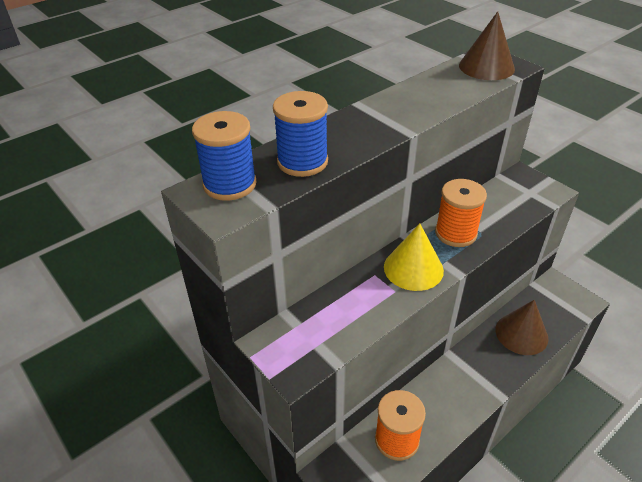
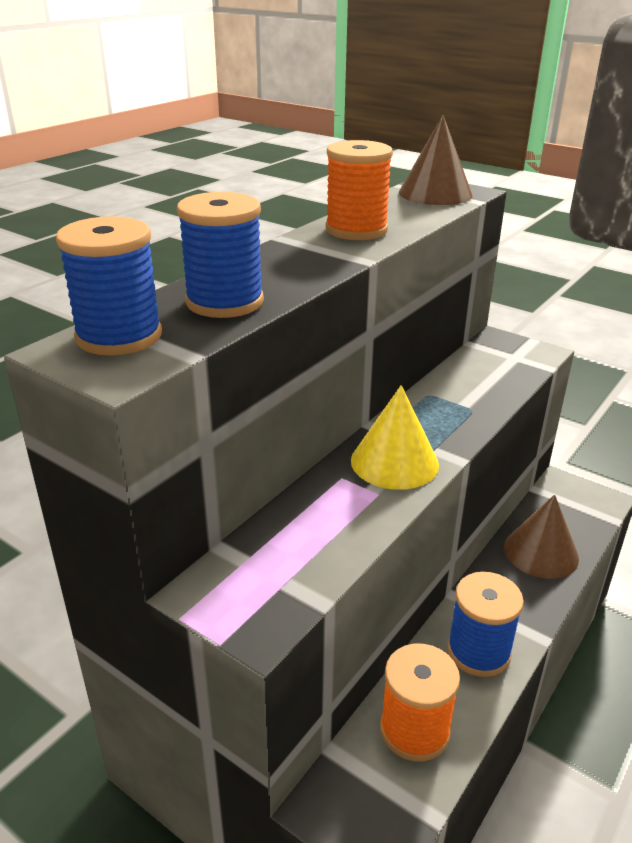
camera: 15 degrees left, 10 degrees down
(454, 396) = (478, 651): none -> blue spool
(455, 233) = (437, 413): orange spool -> orange spool (356, 230)

